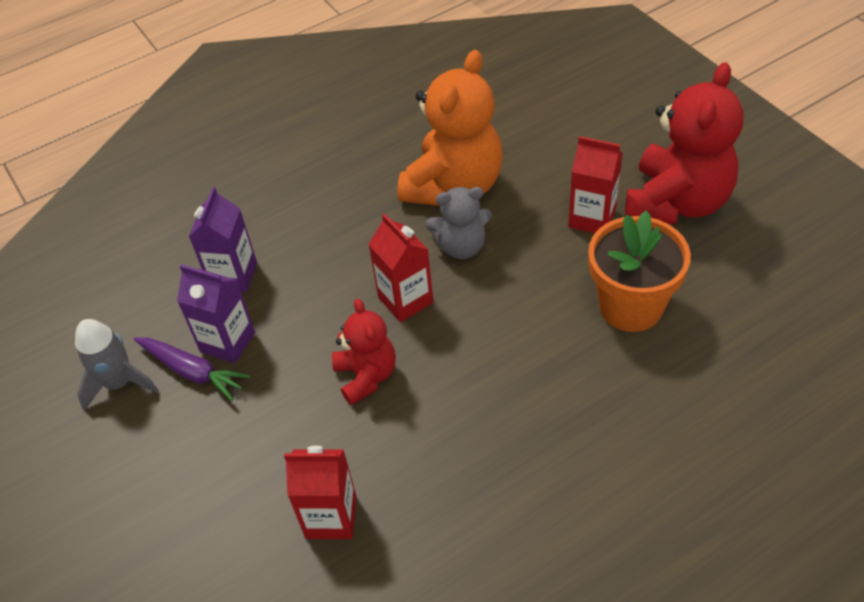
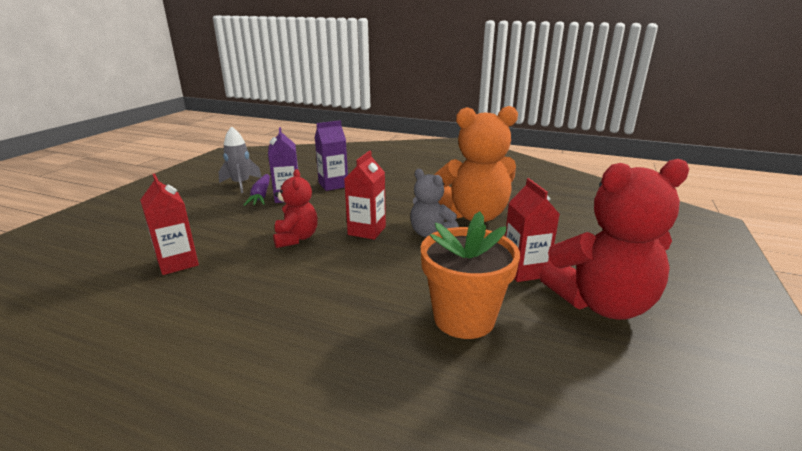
camera: 50 degrees right, 25 degrees down
(366, 376) = (296, 238): red teddy bear -> red teddy bear turned 45 degrees counterclockwise

